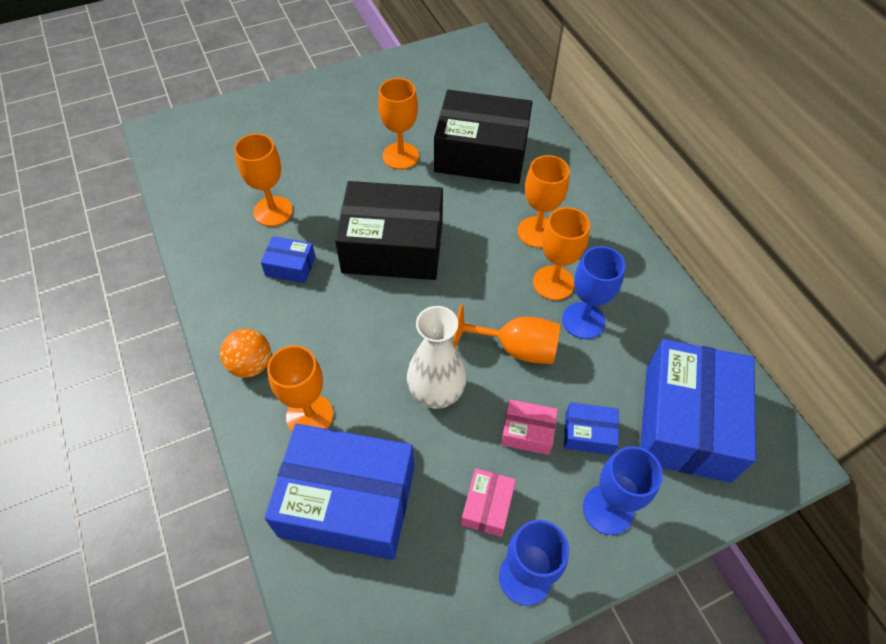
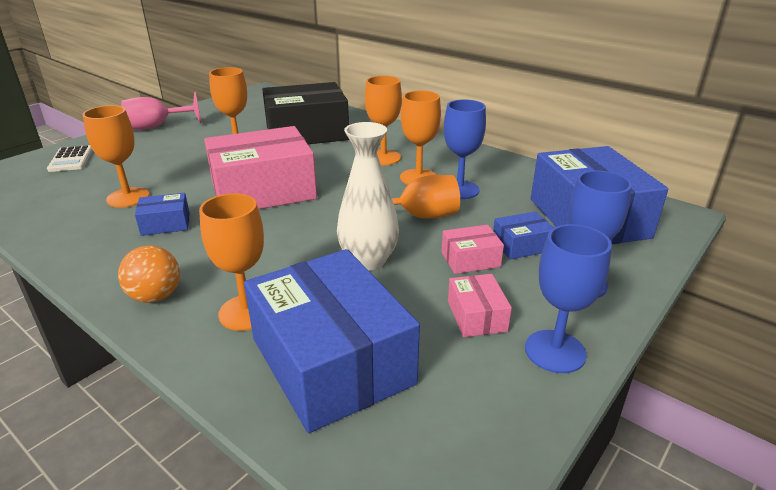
camera: 25 degrees left, 25 degrees down
(244, 126) = (71, 159): none -> white calculator
(337, 89) = (157, 127): none -> pink goblet
(348, 501) = (332, 361): blue box -> blue box turned 75 degrees clockwise
(393, 246) = (263, 191): black box -> pink box

